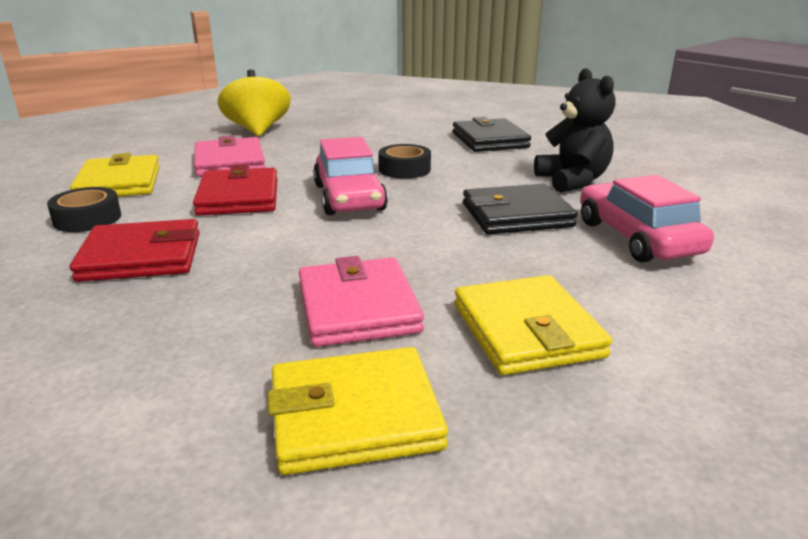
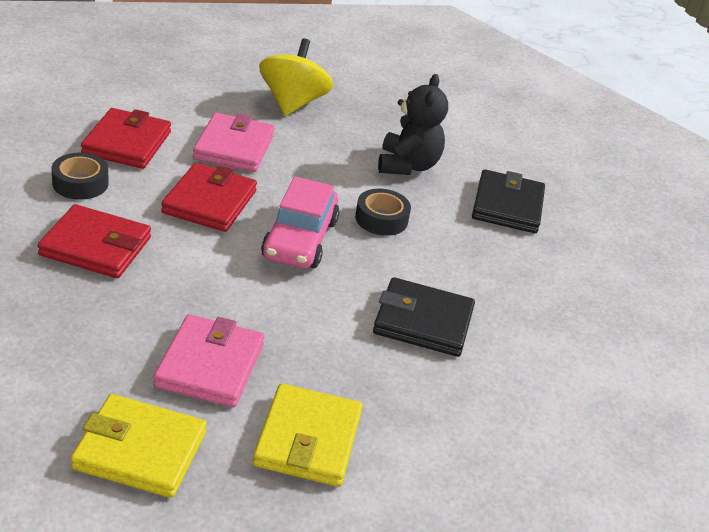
camera: 20 degrees right, 10 degrees up
(119, 183) = (127, 143): yellow wallet -> red wallet
(572, 181) = (524, 299): black teddy bear -> black teddy bear (407, 165)
(637, 238) = (499, 393): pink car -> none

